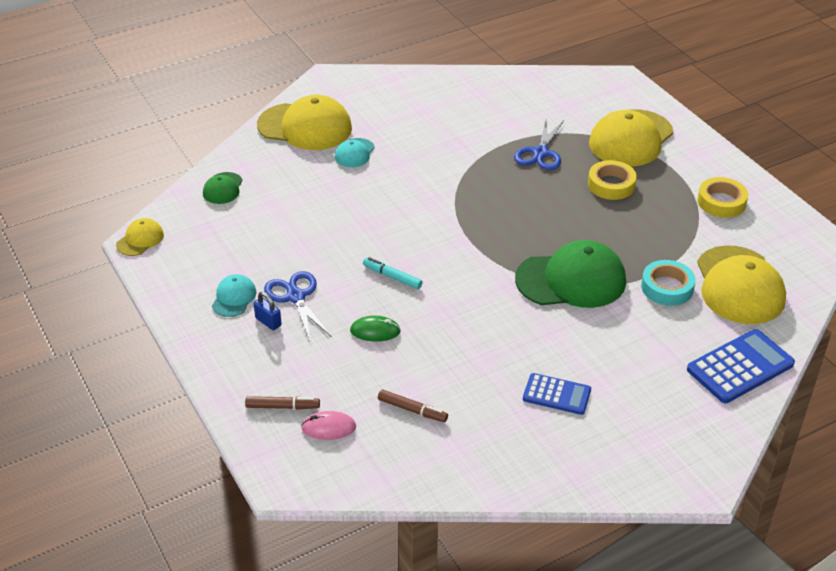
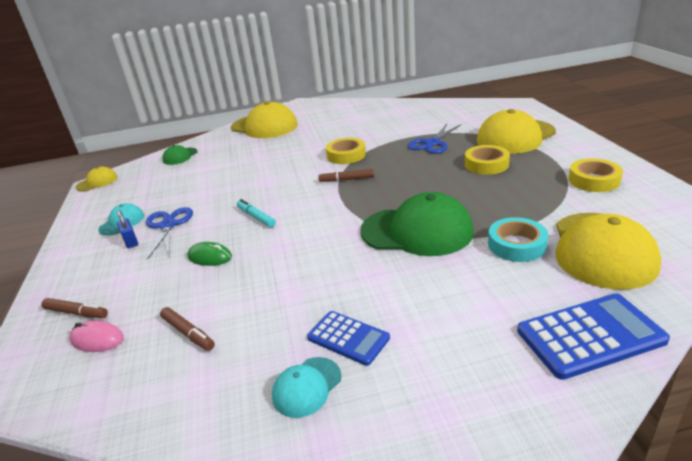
camera: 20 degrees right, 10 degrees down
(354, 153) = (287, 140): turquoise cap -> turquoise cap (307, 387)
(446, 177) = (346, 155): none -> yellow tape
(466, 216) = (347, 180): none -> brown marker

